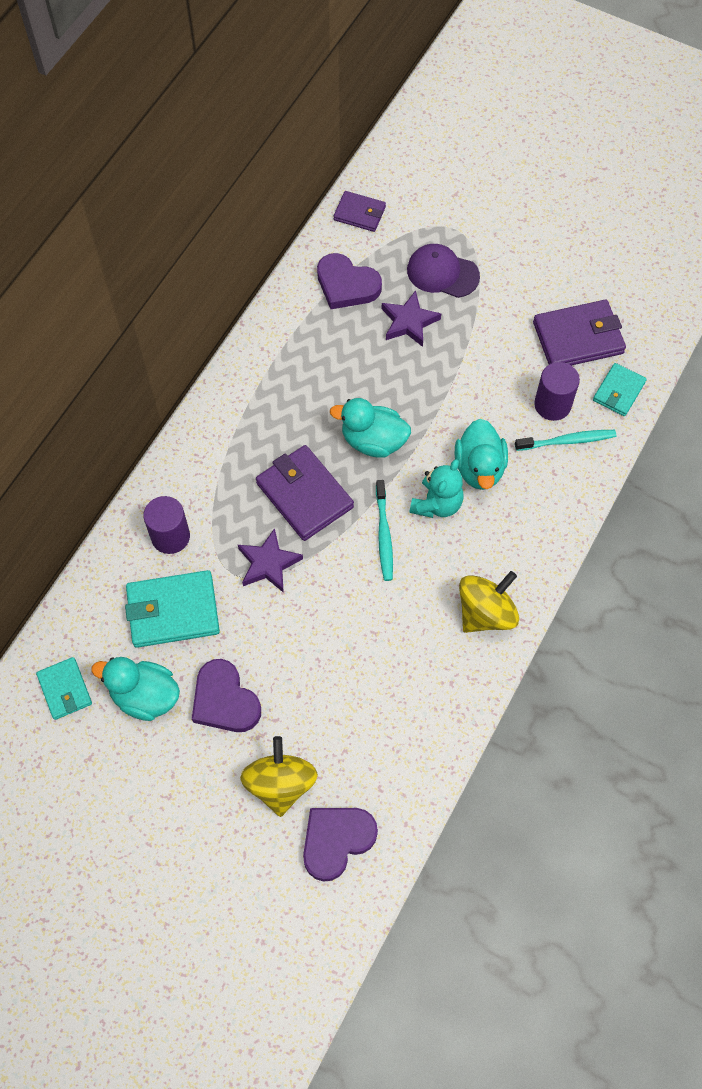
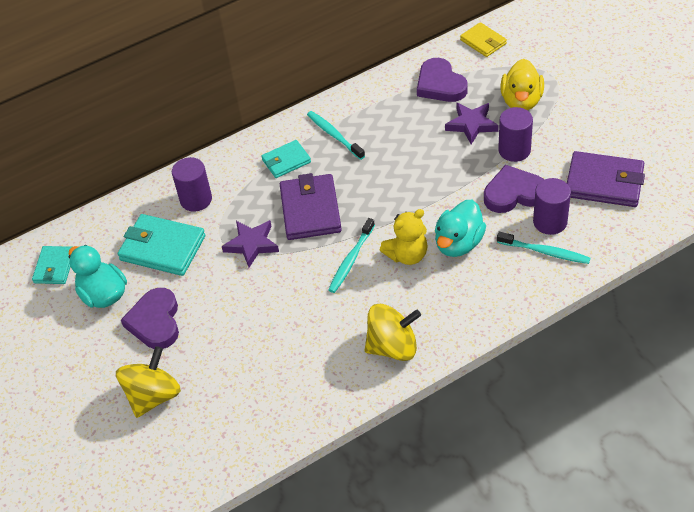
camera: 35 degrees right, 15 degrees down
(272, 393) = (334, 135): none -> turquoise toothbrush
(336, 841) = (165, 455): purple heart -> purple heart (514, 193)
(359, 213) = (483, 42): purple wallet -> yellow wallet
(373, 441) = (387, 194): turquoise duck -> none
(437, 504) = (407, 255): turquoise teddy bear -> yellow teddy bear
(442, 273) = (521, 101): purple cap -> yellow duck
(470, 335) = (514, 150): none -> purple cylinder
(618, 391) = (614, 233): turquoise wallet -> turquoise wallet (286, 161)

